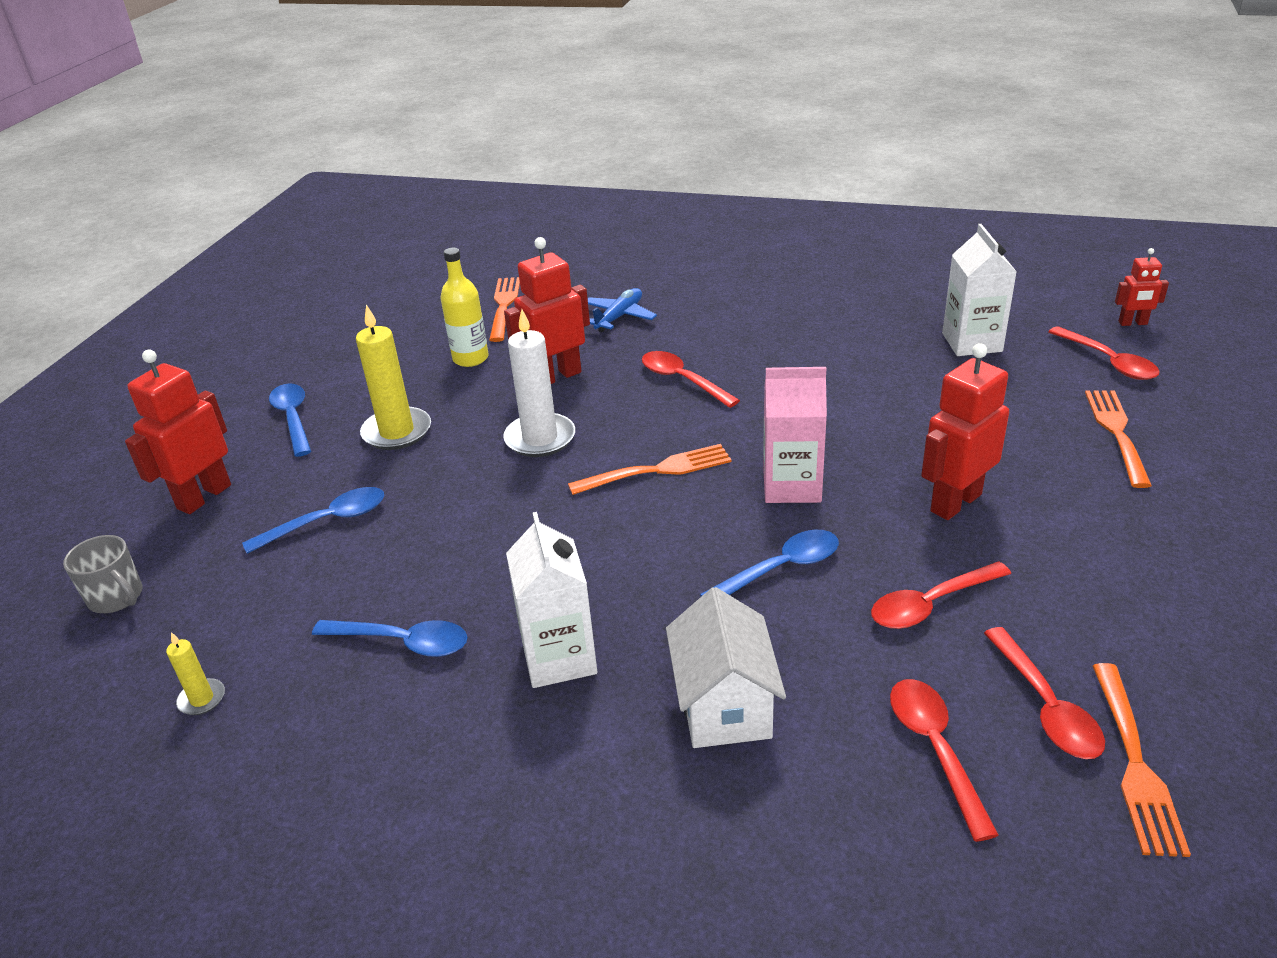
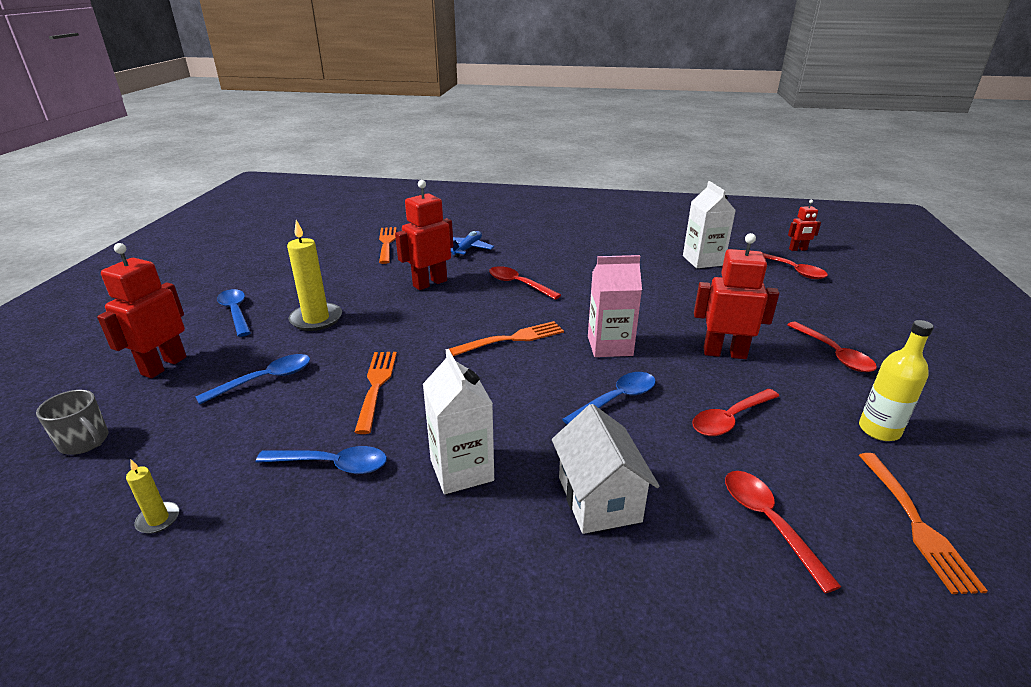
camera: 10 degrees left, 5 degrees down
(470, 358) = (366, 273): yellow bottle -> yellow bottle (879, 430)
(540, 438) = (424, 321): white candle -> none
(955, 502) = (724, 353): red robot -> red robot turned 60 degrees clockwise
(1046, 706) = (836, 486): red spoon -> red spoon (834, 354)
(1117, 433) = (813, 309): orange fork -> orange fork (376, 387)

